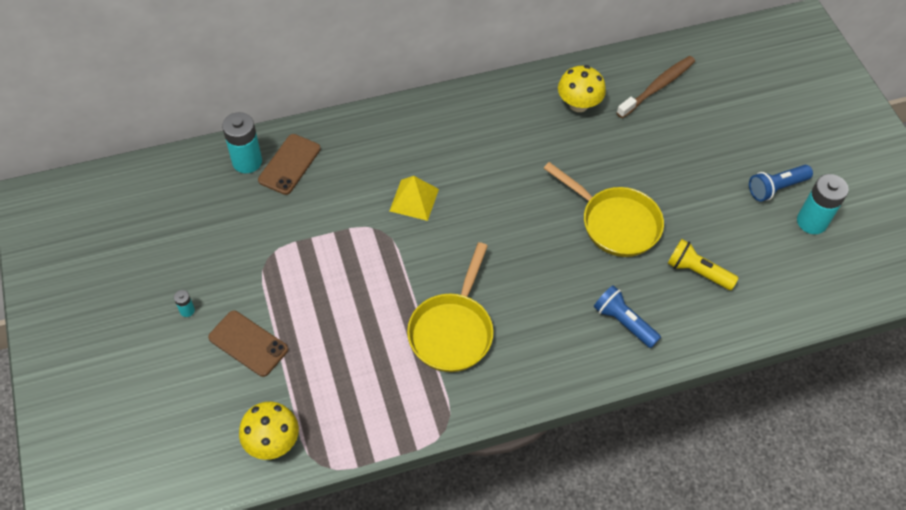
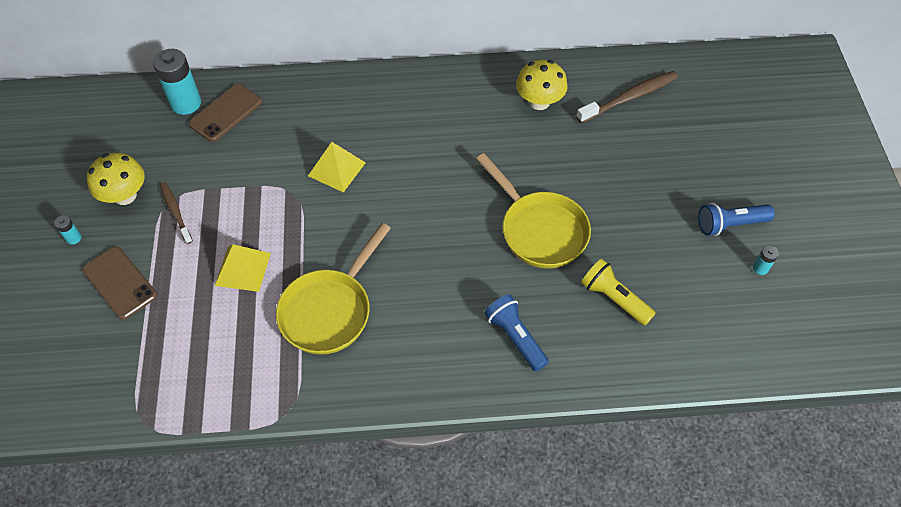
camera: 15 degrees right, 0 degrees up
(272, 441) = (106, 388): yellow mushroom -> yellow mushroom (125, 195)
(276, 268) = (176, 212): none -> brown toothbrush
(359, 308) = (243, 269): none -> yellow pyramid
(811, 222) = (760, 268): turquoise battery -> turquoise battery, size x0.45

